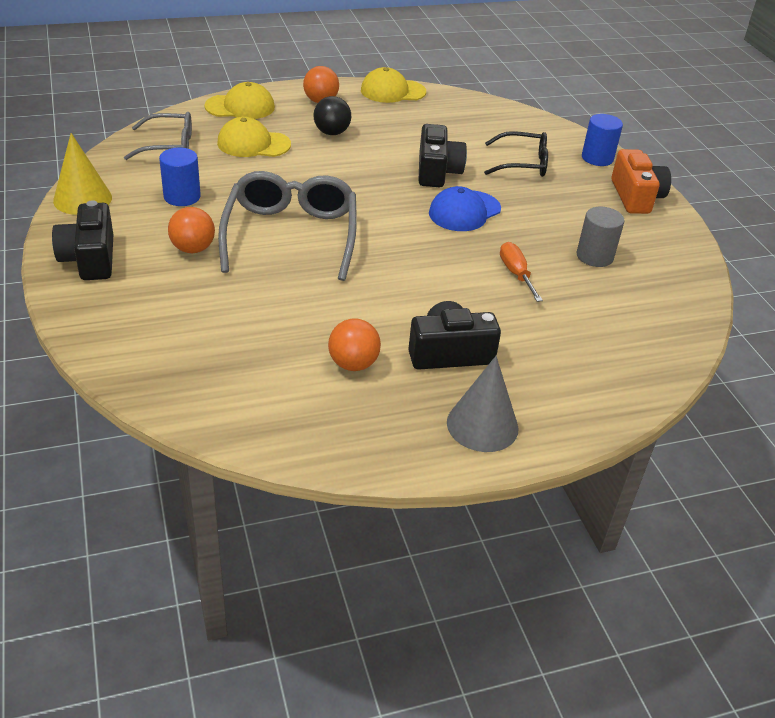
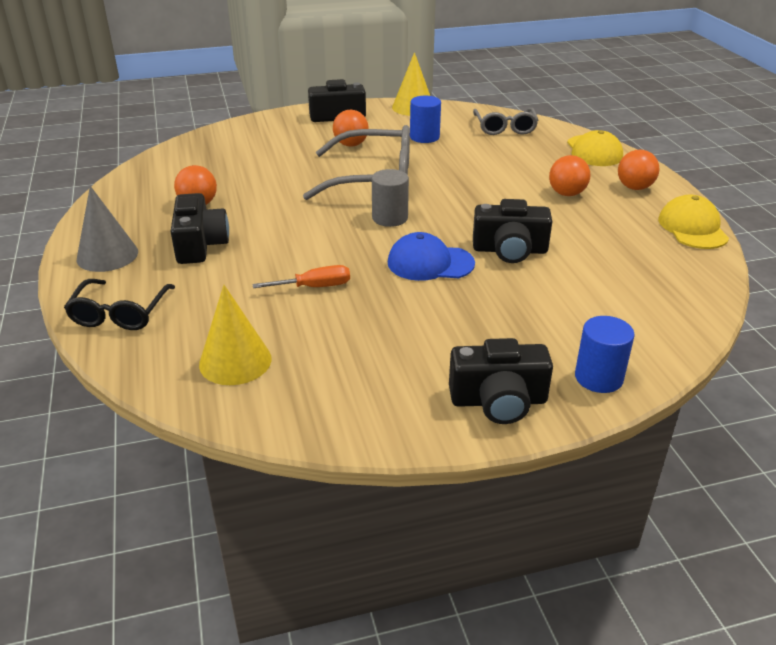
camera: 95 degrees right, 5 degrees down
(253, 144) = (524, 159): yellow cap -> none
(331, 133) = (566, 194): black ball -> orange ball
(464, 211) = (430, 263): blue cap -> blue cap turned 45 degrees counterclockwise
(522, 163) = (553, 310): black glasses -> black glasses (120, 313)
(594, 256) = (348, 344): grey cylinder -> grey cylinder (390, 218)
(636, 197) = (498, 401): orange camera -> black camera
(637, 314) = (235, 361): none -> yellow cone

